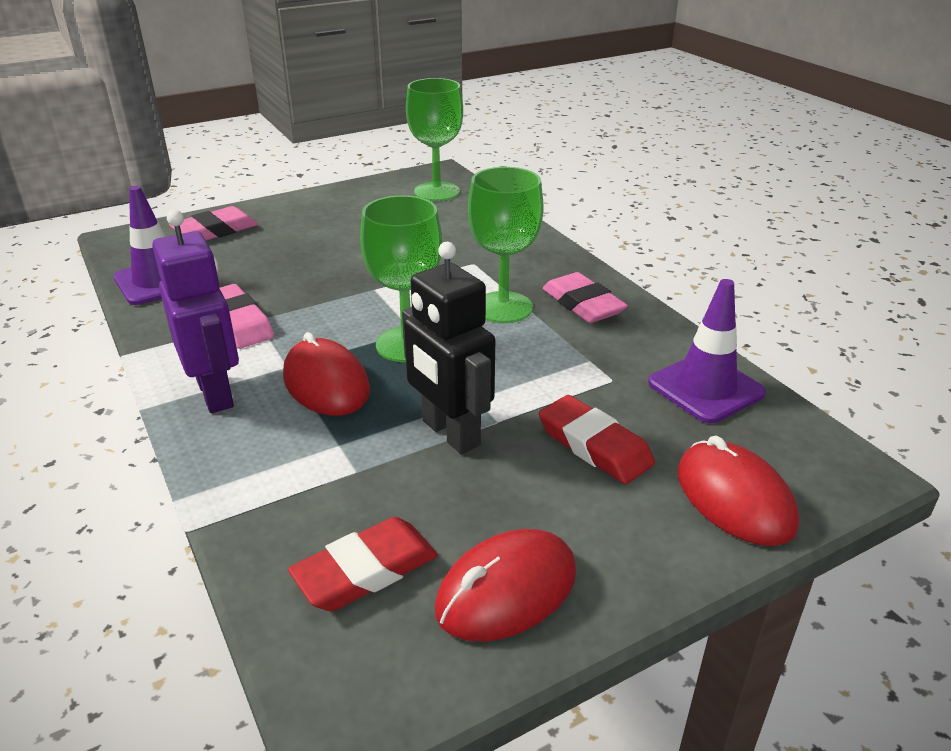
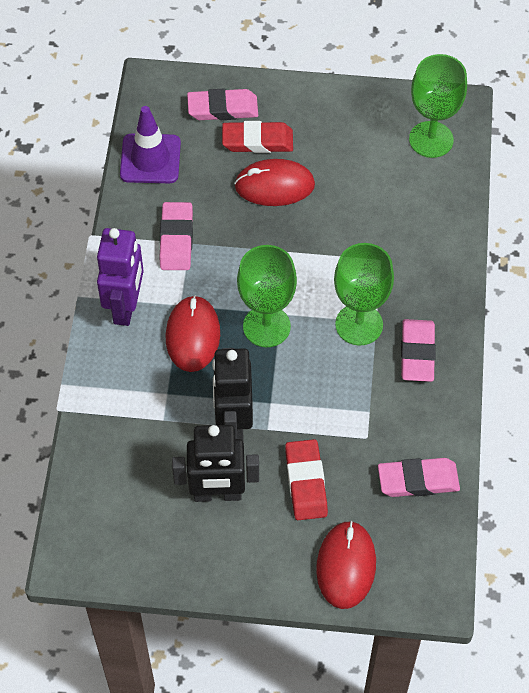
camera: 35 degrees right, 25 degrees up
(366, 571) = (124, 490): red eraser -> red eraser (257, 141)
(501, 509) = (217, 494): none -> black robot
(506, 590) = (180, 543): red mouse -> red mouse (274, 185)
(705, 388) = (418, 480): purple traffic cone -> pink eraser

